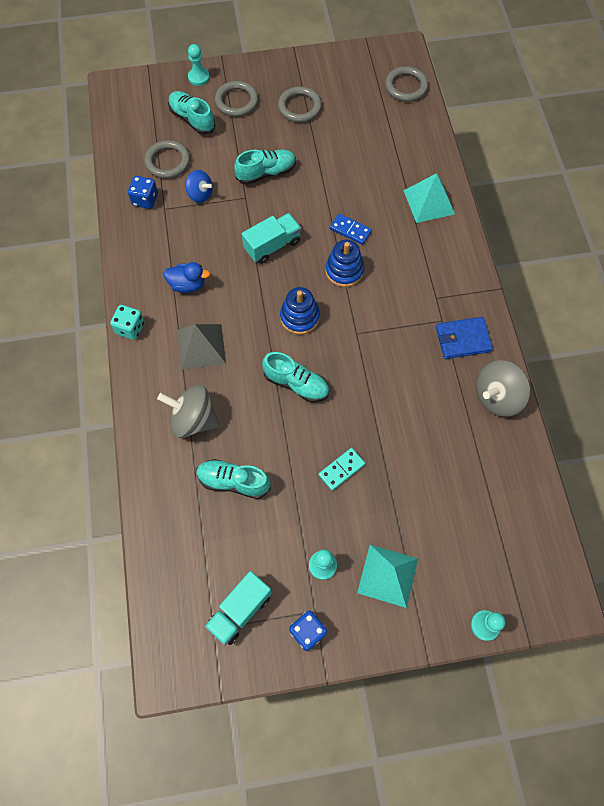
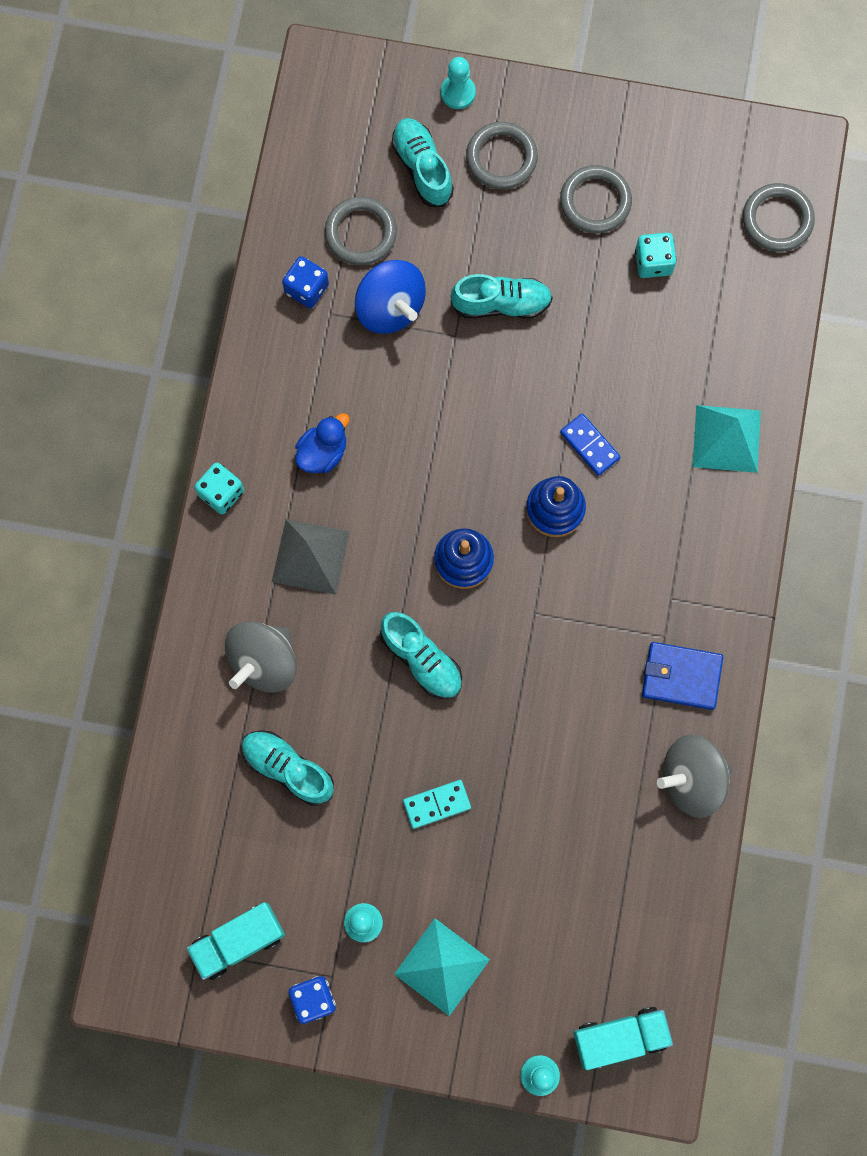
camera: 20 degrees right, 10 degrees up
(187, 285) = (323, 452): blue duck -> blue duck turned 75 degrees counterclockwise
(193, 419) = (264, 661): grey spinning top -> grey spinning top turned 90 degrees counterclockwise
(200, 194) = (390, 307): blue spinning top -> blue spinning top, size x1.59
(272, 245) = (466, 431): turquoise truck -> turquoise truck (620, 1037)
(346, 126) = (653, 262): none -> turquoise dice

